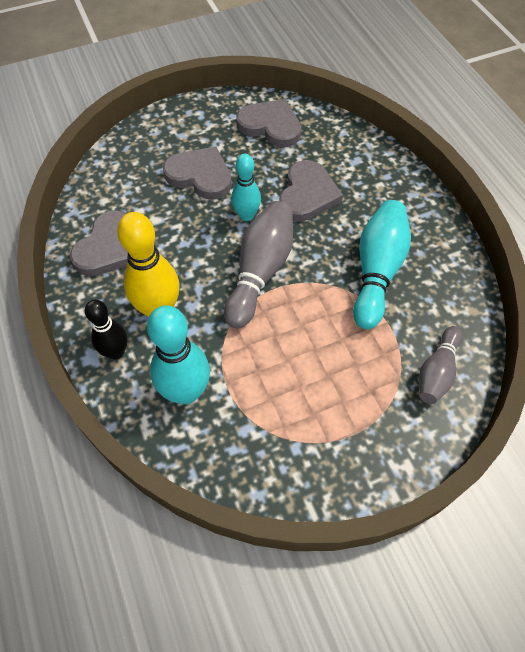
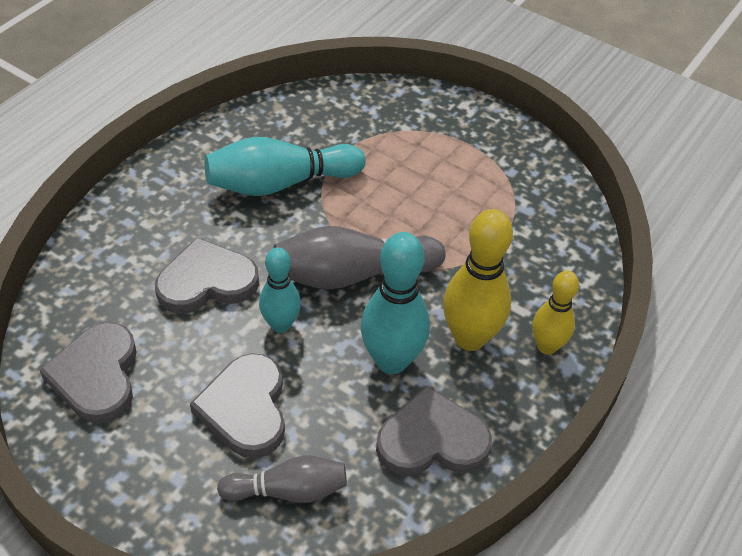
camera: 125 degrees left, 10 degrees down
(116, 352) = (546, 346): black bowling pin -> yellow bowling pin
(186, 391) = (533, 267): turquoise bowling pin -> turquoise bowling pin (391, 360)
(436, 372) = (364, 111): grey bowling pin -> grey bowling pin (288, 490)

